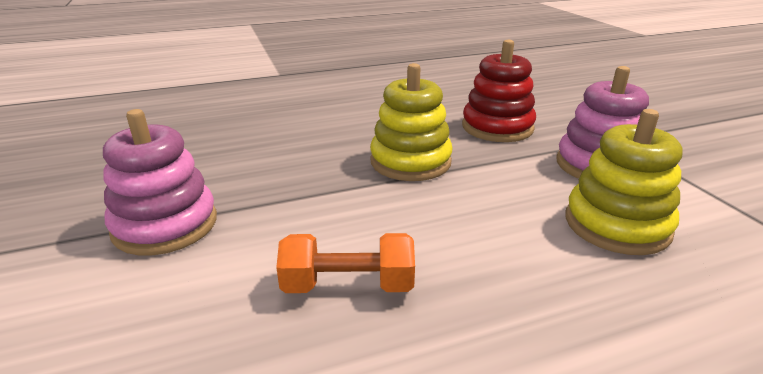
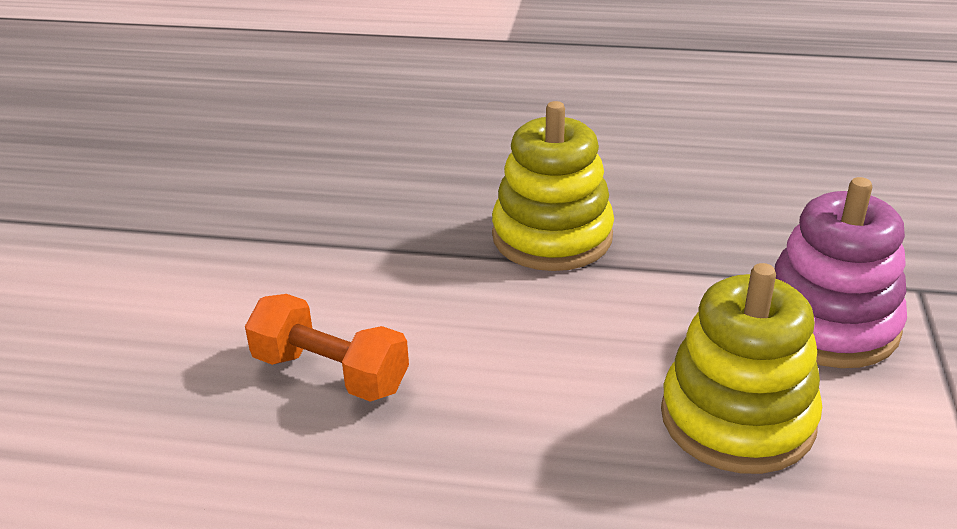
camera: 30 degrees right, 5 degrees up
(165, 225) = (209, 240): pink stacking toy -> none
(497, 127) = (741, 215): red stacking toy -> none

